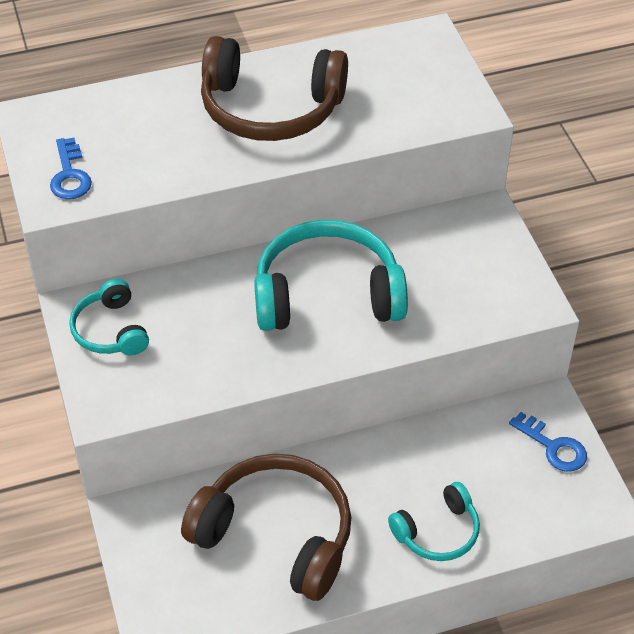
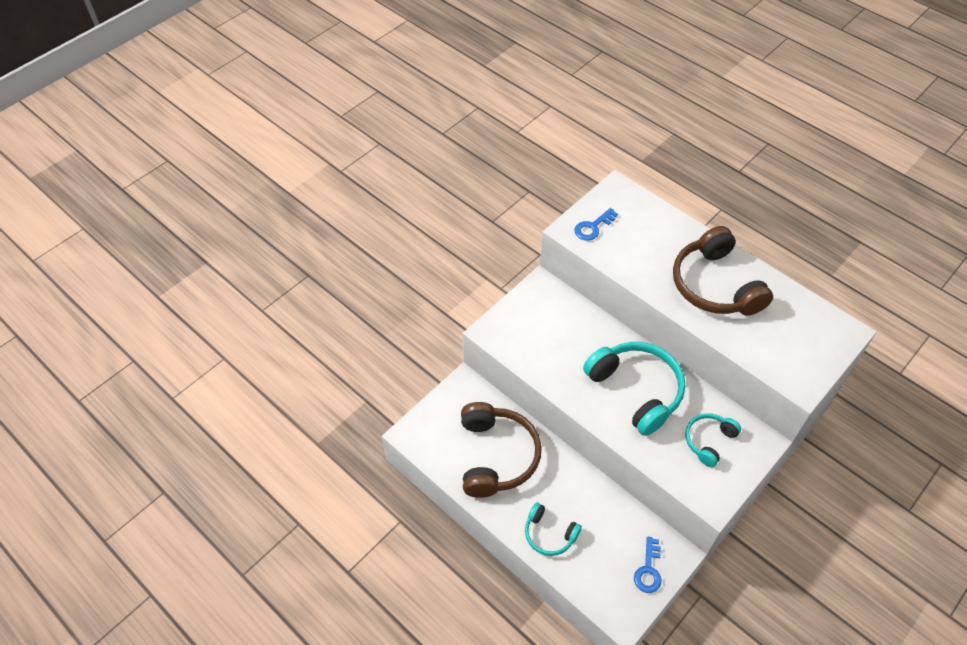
camera: 60 degrees right, 5 degrees up
(111, 330) = (539, 307): turquoise headphones -> turquoise headphones (709, 441)

